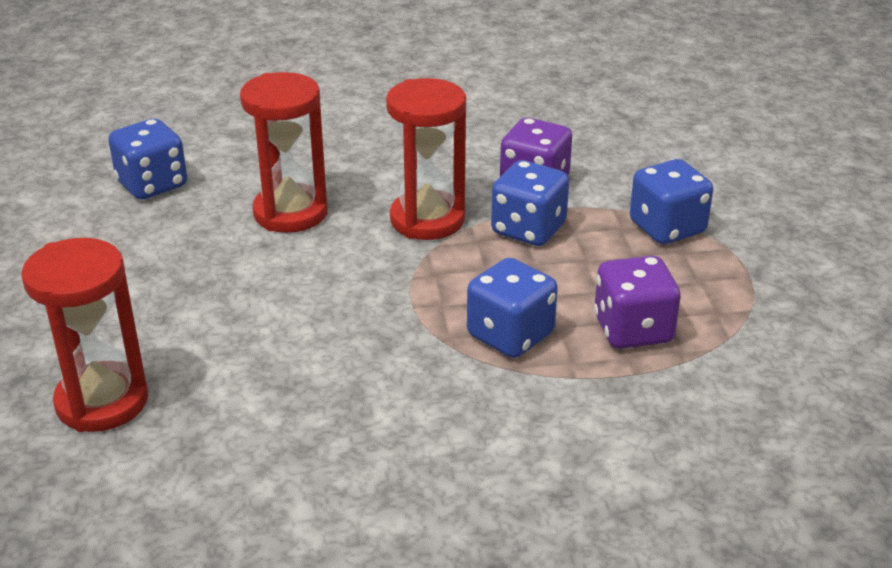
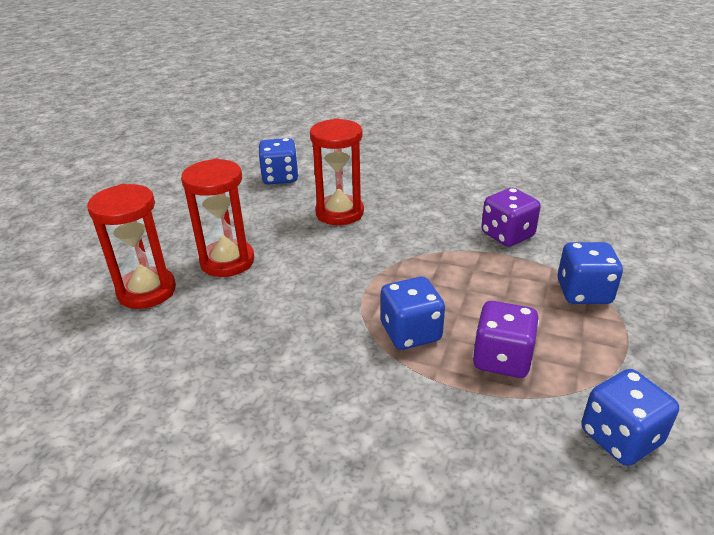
camera: 30 degrees right, 0 degrees up
(427, 220) = (417, 239): red hourglass -> red hourglass (227, 261)
(528, 229) = (479, 264): blue dice -> blue dice (620, 437)

